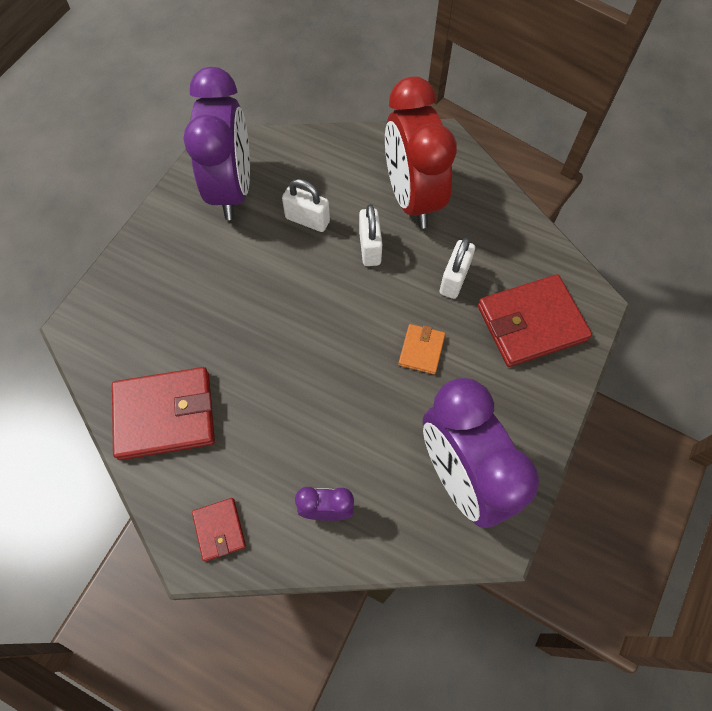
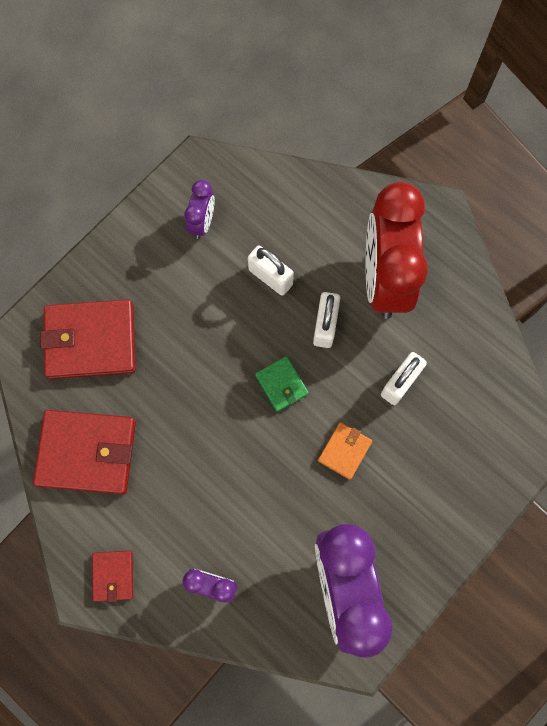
camera: 15 degrees right, 10 degrees up
(232, 190) = (202, 222): purple clock -> purple clock, size x0.45
(343, 307) = (281, 384): none -> green wallet
(531, 323) = (462, 451): red wallet -> red wallet (90, 341)

